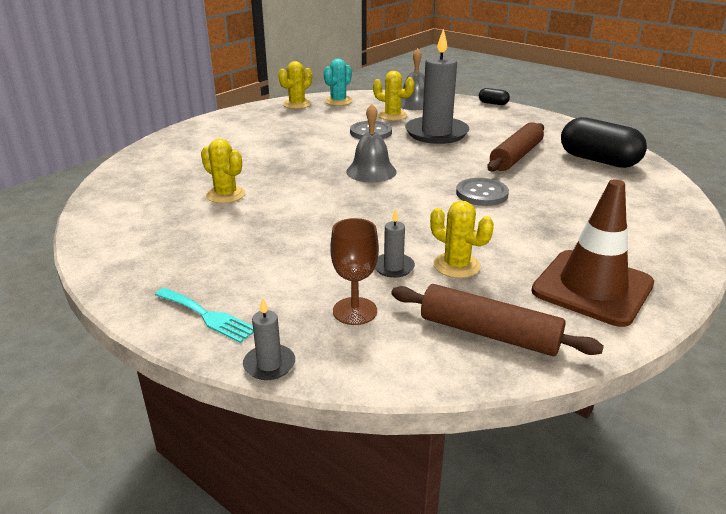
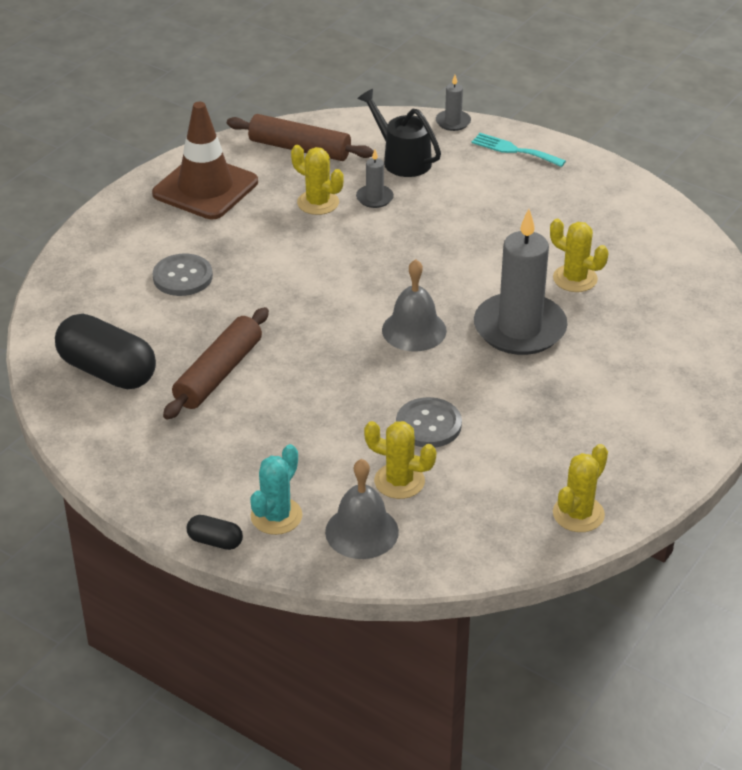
camera: 175 degrees right, 10 degrees up
(338, 101) = (506, 531): turquoise cactus -> turquoise cactus (276, 516)
(355, 311) = (402, 159): brown goblet -> black watering can
(436, 133) = (326, 428): grey candle -> grey candle (519, 328)
(482, 194) = (279, 297): grey button -> grey button (182, 277)

